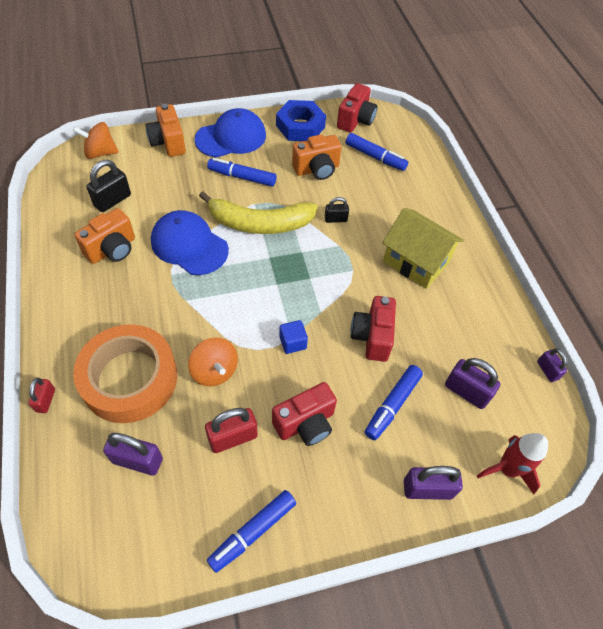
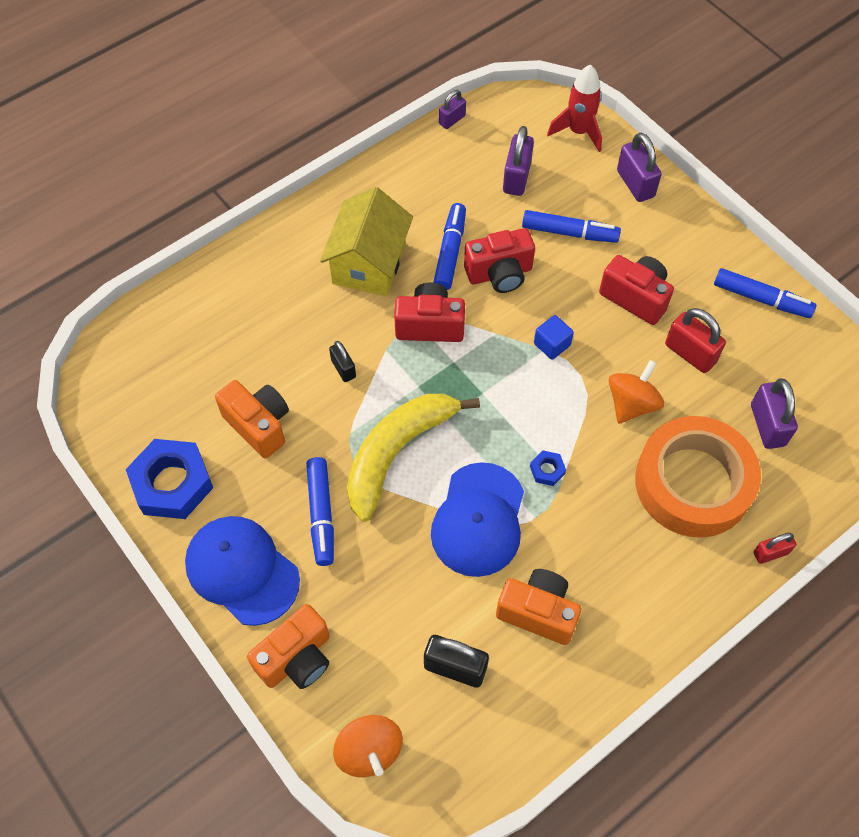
camera: 110 degrees left, 5 degrees up
(198, 295) = (547, 470): none -> blue nut
(260, 223) = (397, 452): yellow banana -> yellow banana turned 120 degrees counterclockwise
(355, 120) = (125, 413): red camera -> red camera (430, 325)
(375, 157) = (198, 362): blue marker -> blue marker (450, 252)

